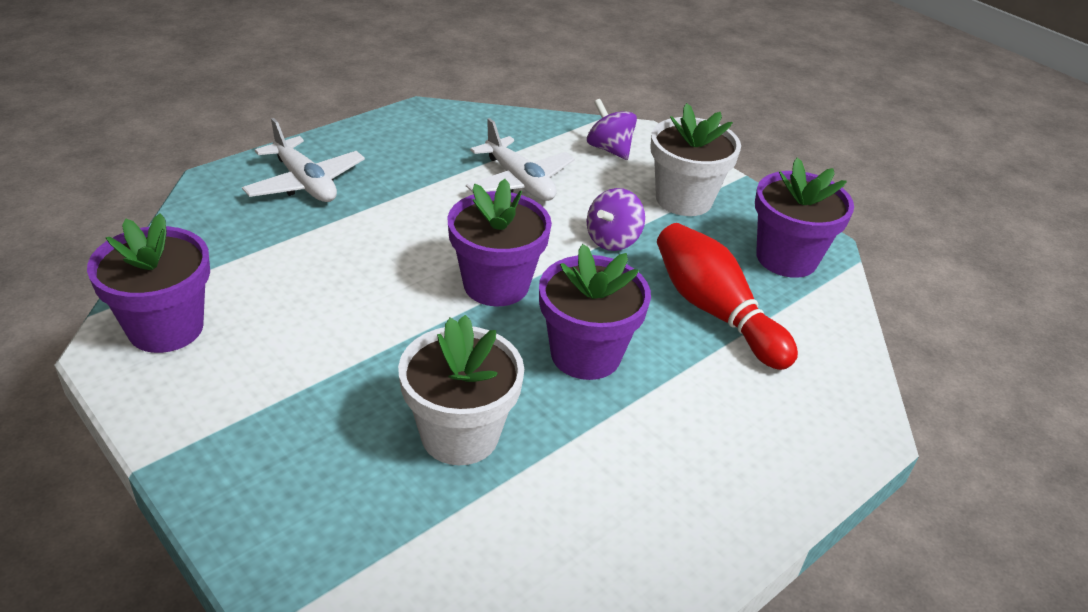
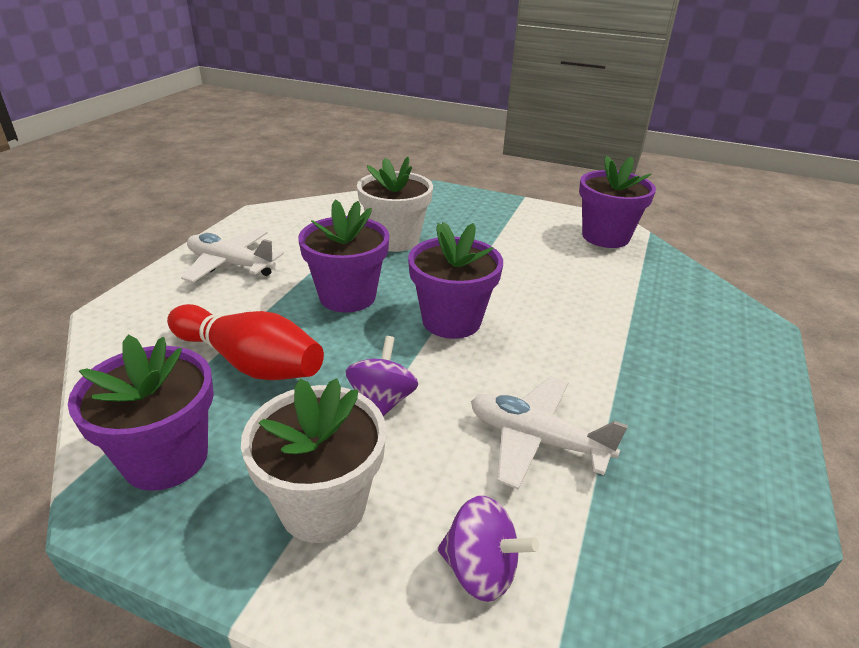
camera: 155 degrees right, 5 degrees down
(305, 183) = (704, 349): white plane -> white plane (231, 264)

